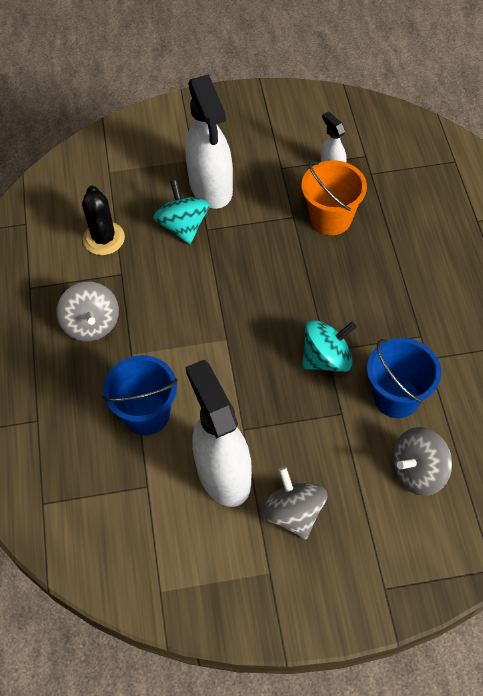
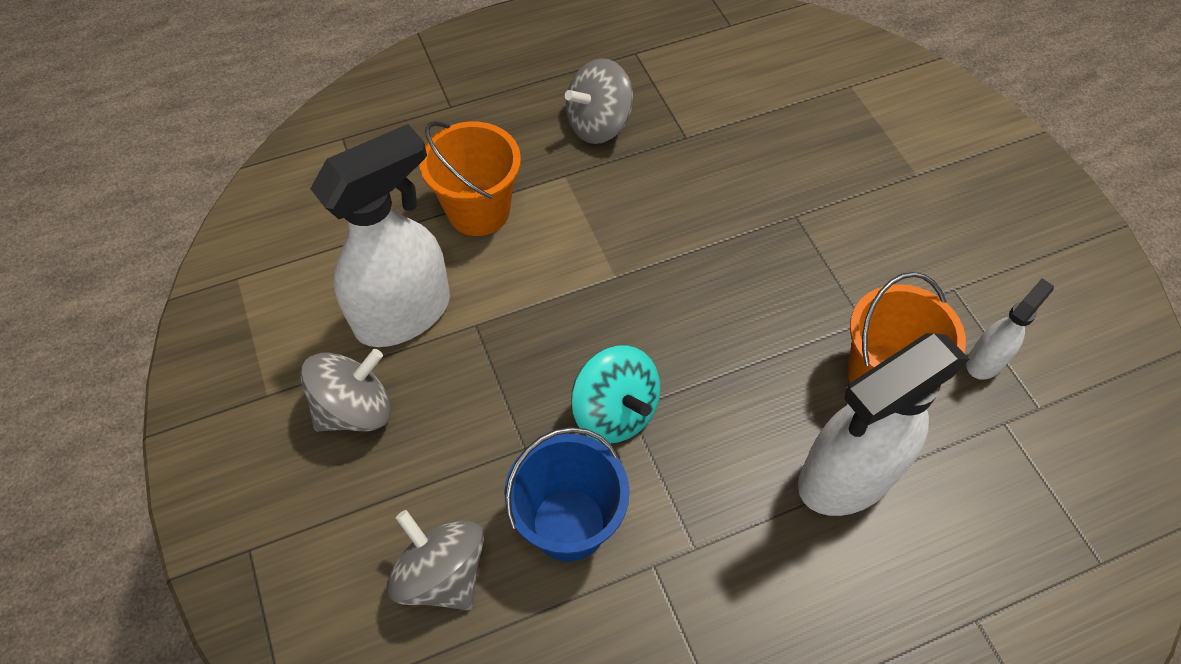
camera: 75 degrees right, 0 degrees up
(104, 238) = (736, 106): black cactus -> none
(146, 414) = (478, 210): blue bucket -> orange bucket
(183, 226) = (790, 187): turquoise spinning top -> none
(211, 188) = (873, 206): white spray bottle -> white spray bottle (845, 476)

